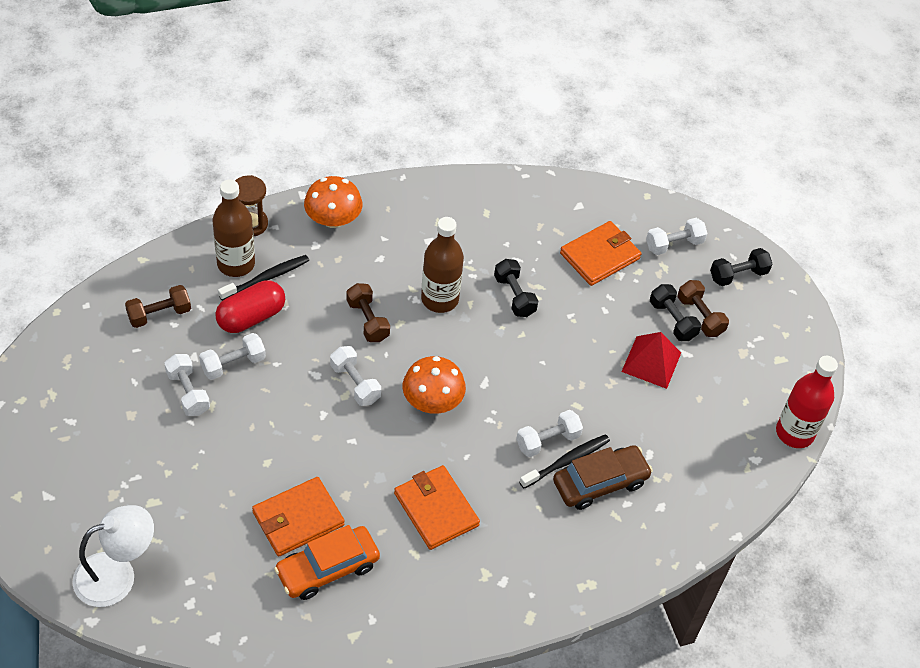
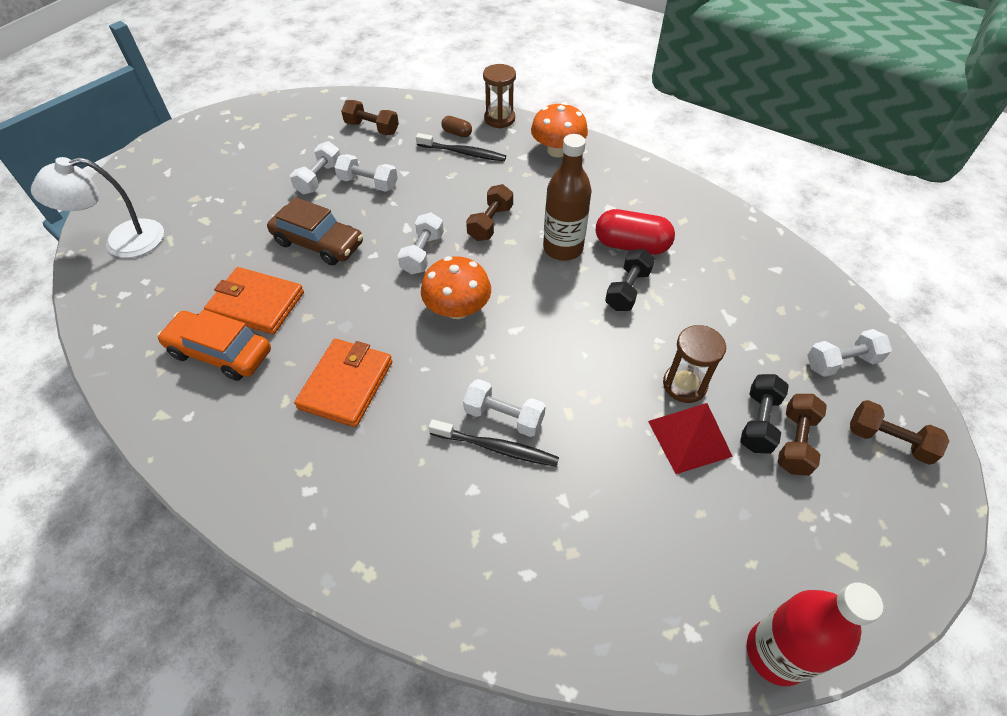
camera: 55 degrees right, 0 degrees up
(117, 575) = (122, 242): white lamp -> white lamp turned 135 degrees clockwise
(236, 264) = (457, 133): brown bottle -> brown capsule
(251, 317) = (420, 166): red capsule -> red capsule (631, 245)
(600, 256) = (748, 317): orange wallet -> none
(600, 483) = (500, 494): brown car -> brown car (318, 243)
(615, 332) = (684, 385): none -> brown hourglass
(674, 244) = (841, 362): white dumbbell -> white dumbbell turned 45 degrees counterclockwise
(738, 275) = (888, 440): black dumbbell -> brown dumbbell

